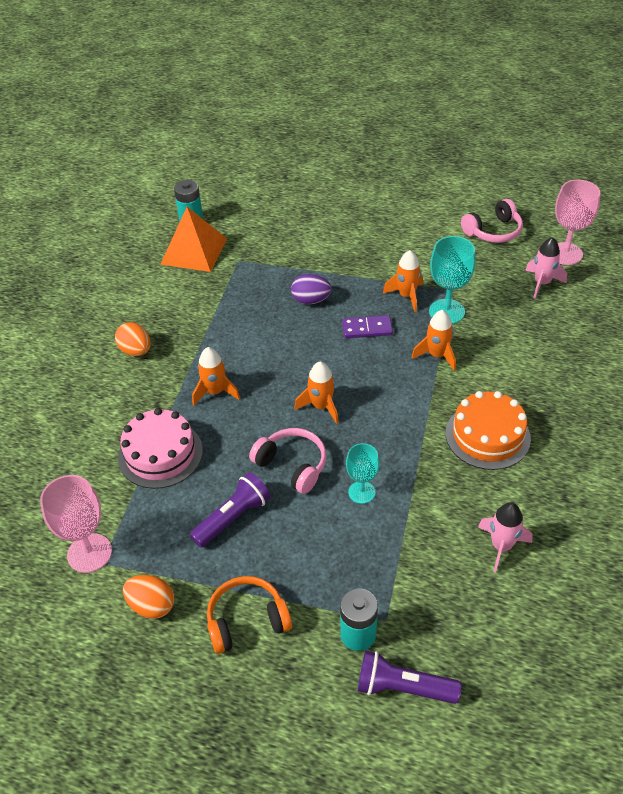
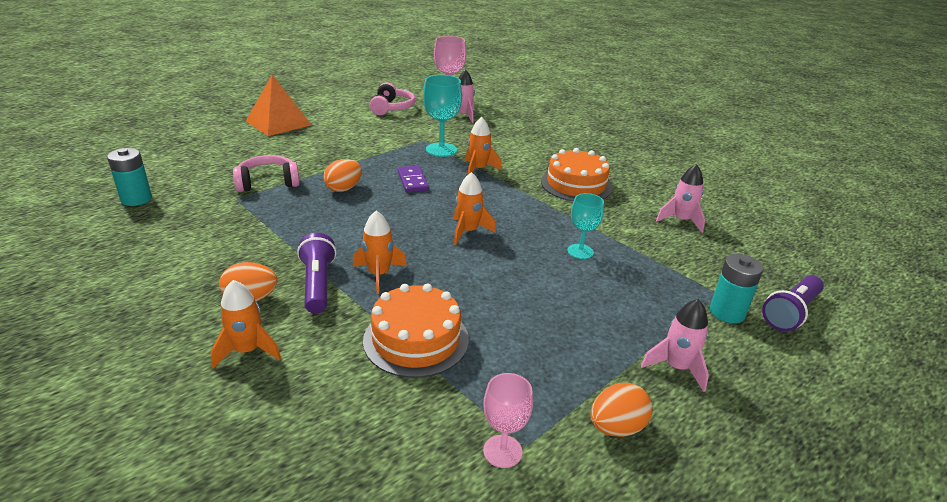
camera: 60 degrees left, 15 degrees down
(89, 553) = (502, 451): pink goblet -> pink goblet, size x0.64
(160, 454) = (416, 339): pink cake -> orange cake
(194, 251) = (178, 213): orange pyramid -> orange pyramid (278, 123)
(233, 517) = (546, 326): purple flashlight -> purple flashlight (317, 284)
(247, 620) = (676, 367): orange headphones -> pink rocket
(292, 465) = (517, 271): pink headphones -> pink headphones (268, 182)
(311, 300) = (344, 189): purple egg -> orange egg
(367, 328) = (412, 181): purple domino -> purple domino turned 45 degrees counterclockwise
(406, 296) = (403, 155): orange rocket -> orange rocket (247, 351)

